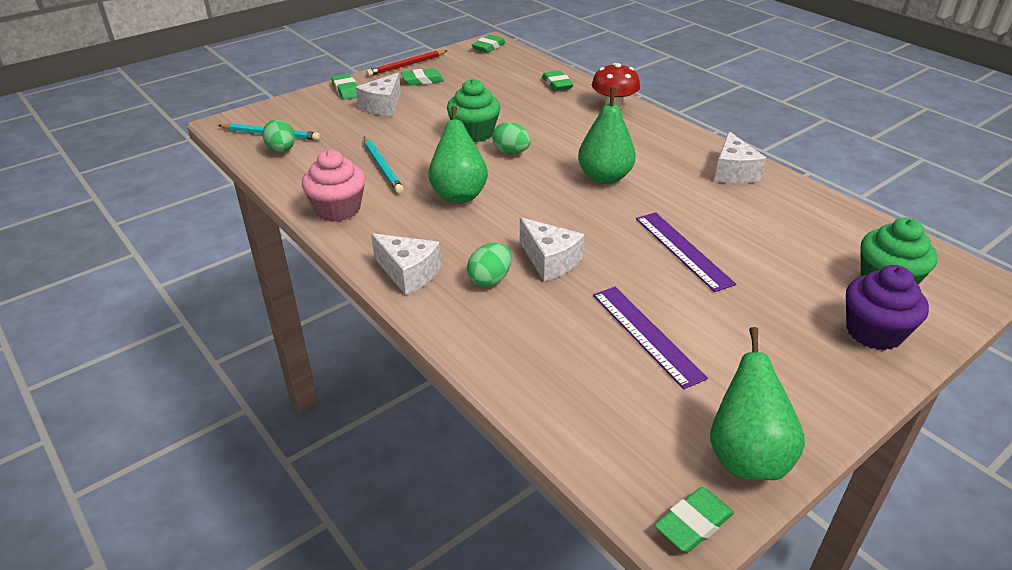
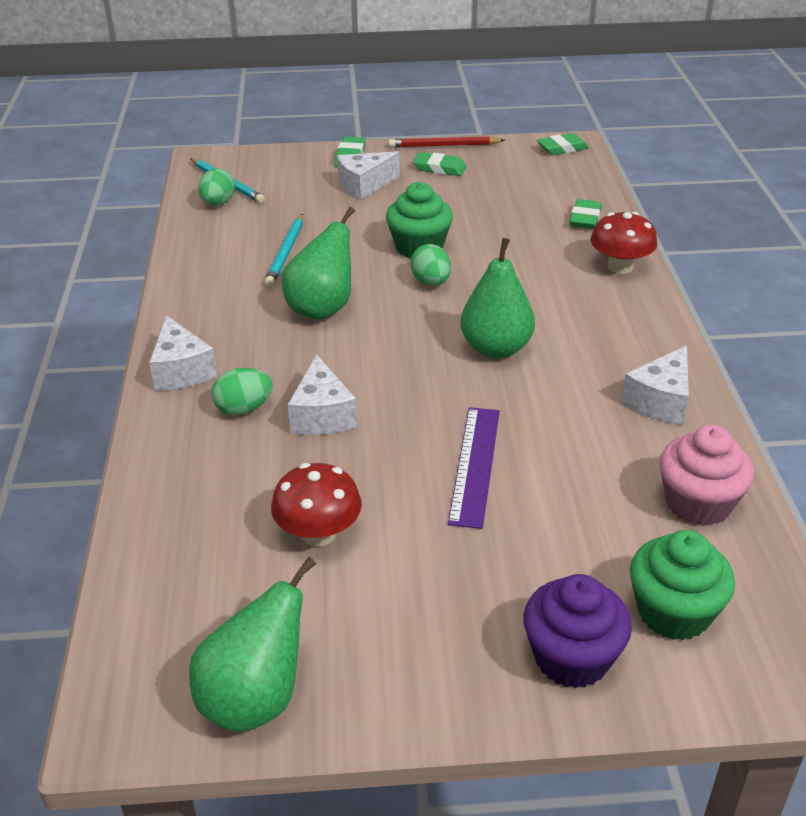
camera: 35 degrees right, 0 degrees up
(338, 209) = (197, 282): pink cupcake -> pink cupcake (698, 503)
(646, 335) = (318, 533): purple ruler -> red mushroom
(693, 523) = (130, 726): green eraser -> none

